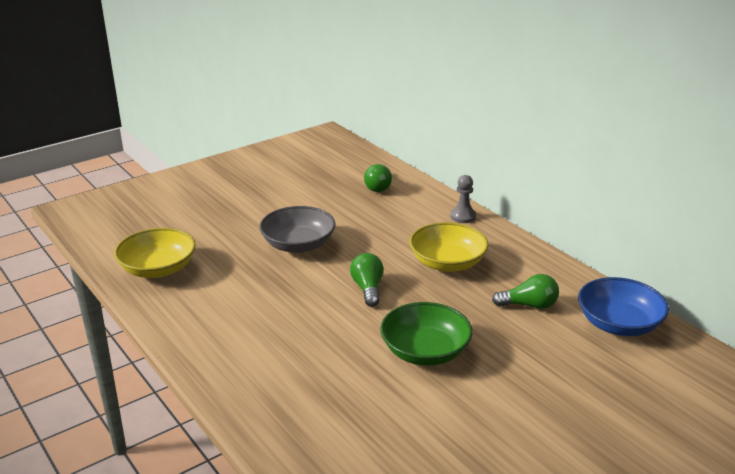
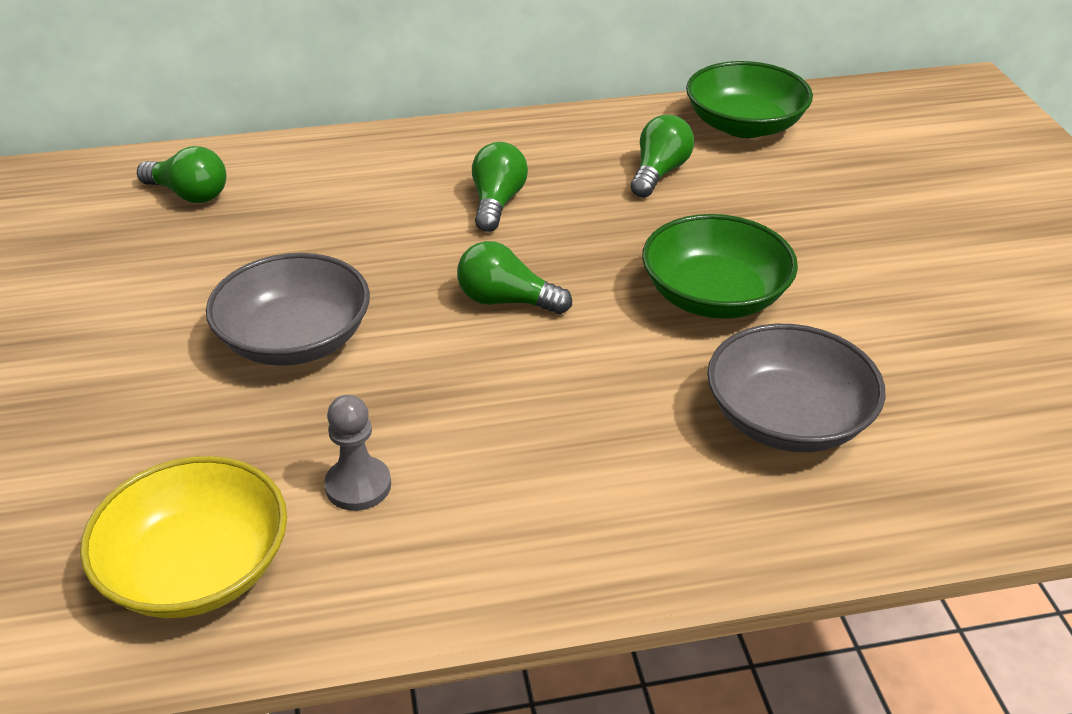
camera: 65 degrees left, 10 degrees up
(338, 398) = (787, 419): none -> grey bowl
(447, 263) = (497, 202): yellow bowl -> green light bulb
(463, 216) = (378, 147): grey pawn -> grey pawn (358, 486)
(619, 324) = (744, 125): blue bowl -> green bowl

